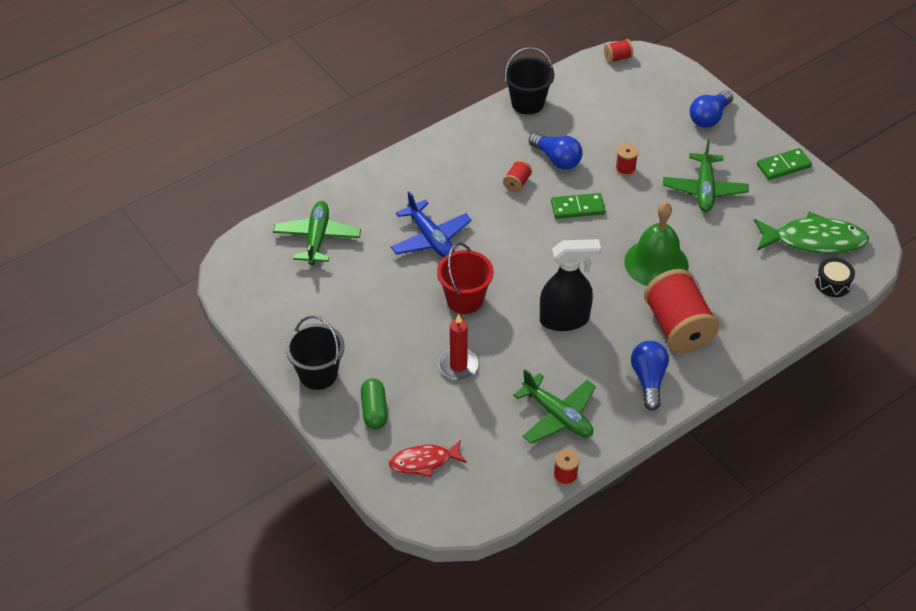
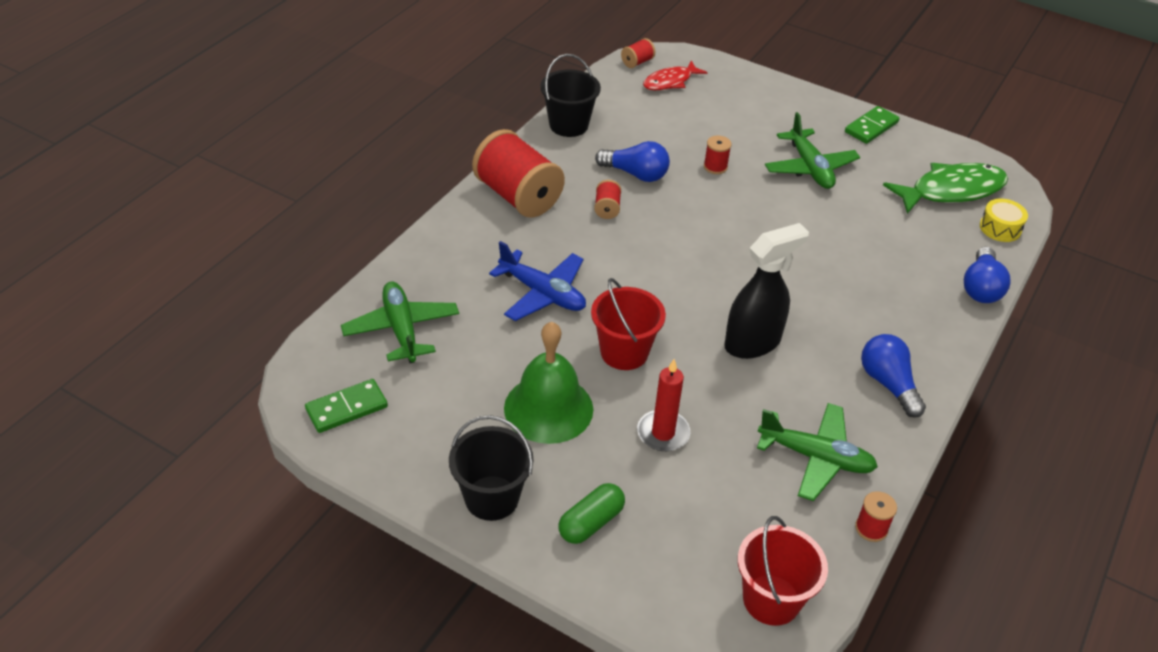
camera: 25 degrees left, 5 degrees down
(374, 410) = (591, 522): green capsule -> green capsule turned 75 degrees clockwise
(424, 462) = (692, 569): red fish -> red fish (670, 82)
(465, 498) = (771, 600): none -> red bucket
(577, 208) = (690, 218): green domino -> green domino (347, 408)
(656, 263) = (811, 254): green bell -> green bell (548, 408)
(678, 327) = (879, 316): red spool -> red spool (518, 196)
(709, 117) = (767, 98): blue light bulb -> blue light bulb (981, 288)
(833, 283) = (1000, 228): black drum -> yellow drum

